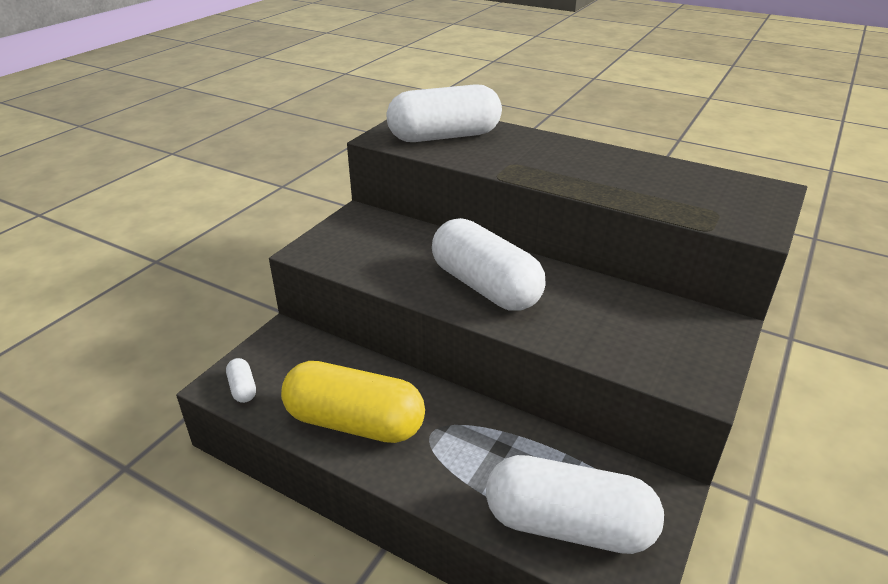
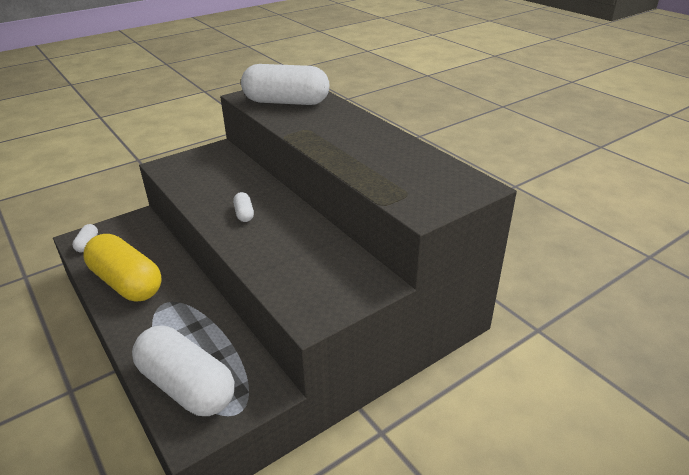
camera: 25 degrees right, 0 degrees up
(485, 286) = (244, 214): white capsule -> white capsule, size x0.40

